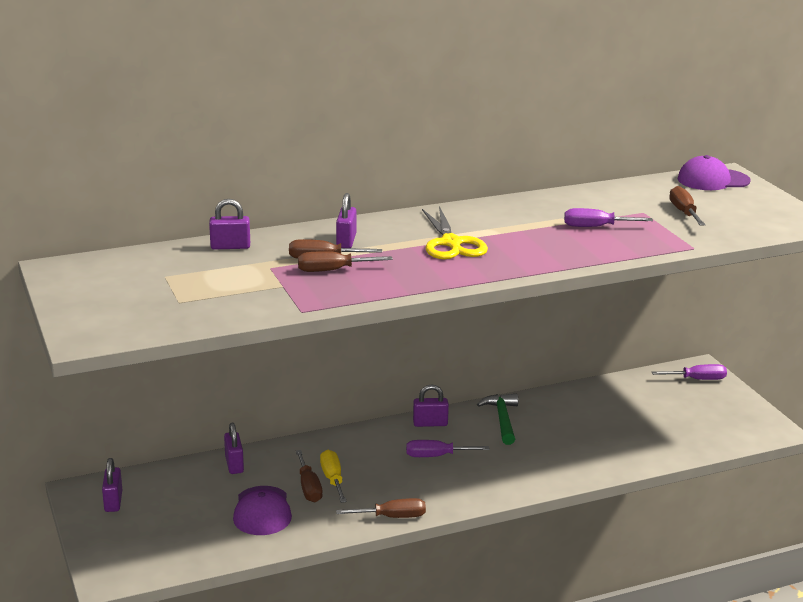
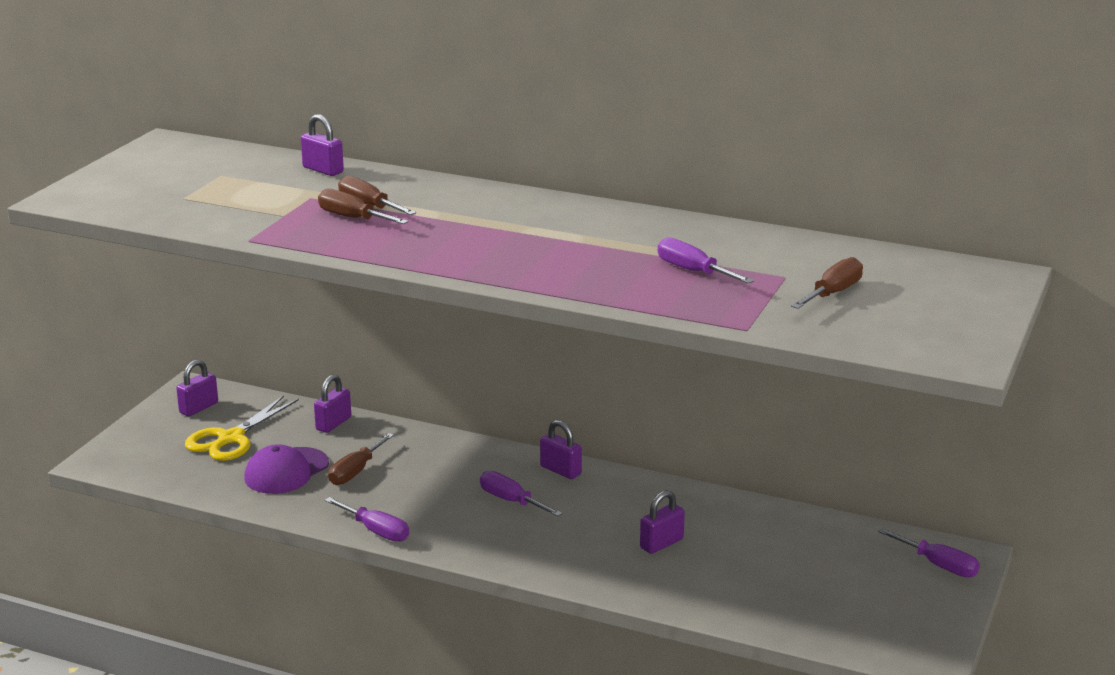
camera: 45 degrees right, 0 degrees up
(333, 479) = (387, 475): yellow screwdriver -> none
(346, 241) = (425, 199): purple padlock -> purple padlock (661, 543)
(392, 517) = (376, 531): brown screwdriver -> purple screwdriver
(451, 243) = (511, 234): yellow scissors -> yellow scissors (231, 438)
(502, 419) = (637, 500): green hammer -> none
(713, 180) = (963, 275): purple cap -> none

